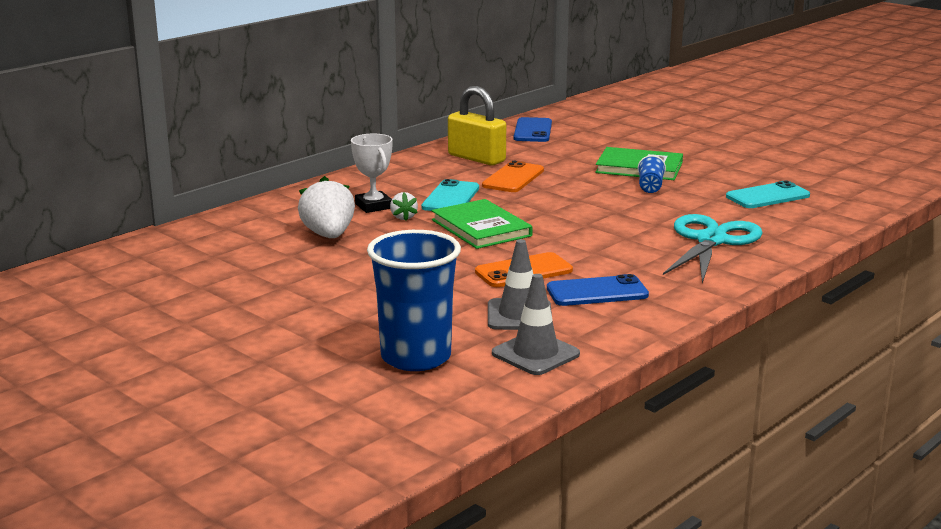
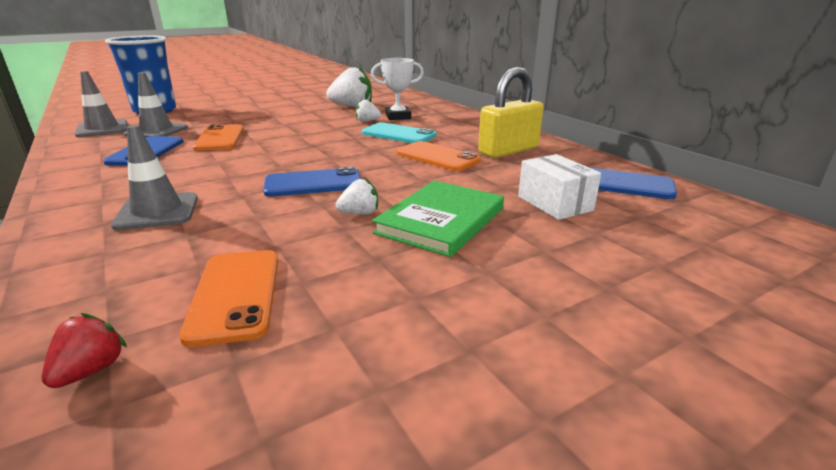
camera: 105 degrees right, 5 degrees up
(481, 228) = (320, 136): green book -> none
(584, 145) = (554, 203): none -> white box
(612, 207) = (313, 183): none -> blue phone
(650, 187) = (360, 213): blue cup -> white strawberry
(711, 241) = (157, 212): turquoise scissors -> grey traffic cone
(767, 196) = (236, 294): turquoise phone -> orange phone
(841, 206) = (91, 370): none -> red strawberry

